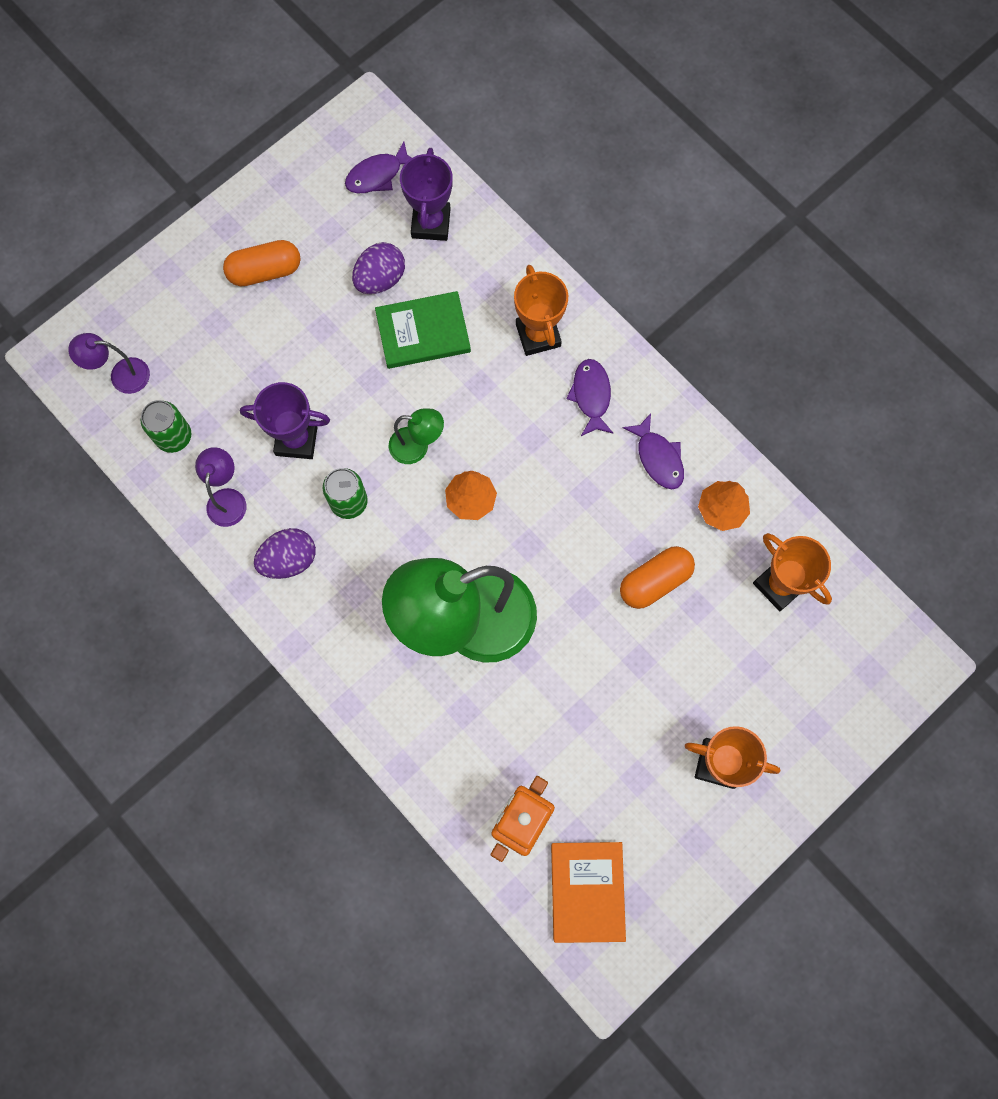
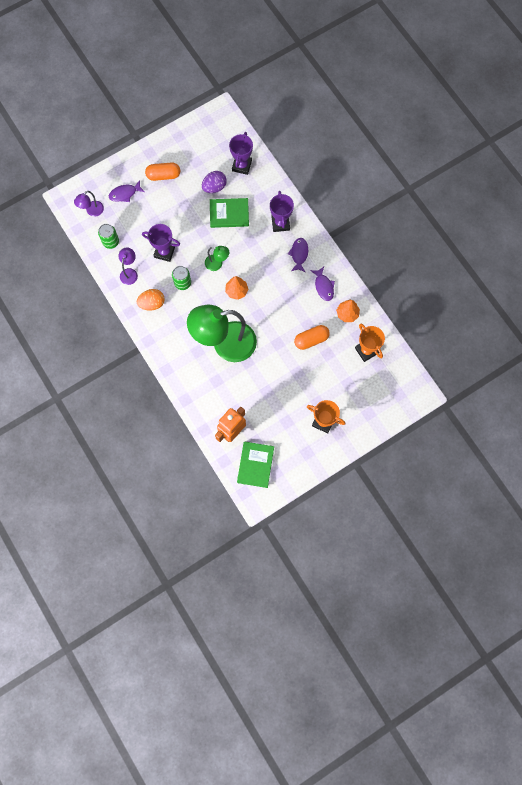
camera: 10 degrees right, 0 degrees up
(121, 376) = (92, 211): purple lamp -> purple lamp turned 60 degrees counterclockwise
(289, 560) = (152, 303): purple egg -> orange egg
(377, 175) = (222, 140): purple fish -> purple fish (124, 194)
(538, 335) = (280, 223): orange trophy -> purple trophy
(587, 891) = (255, 465): orange book -> green book

